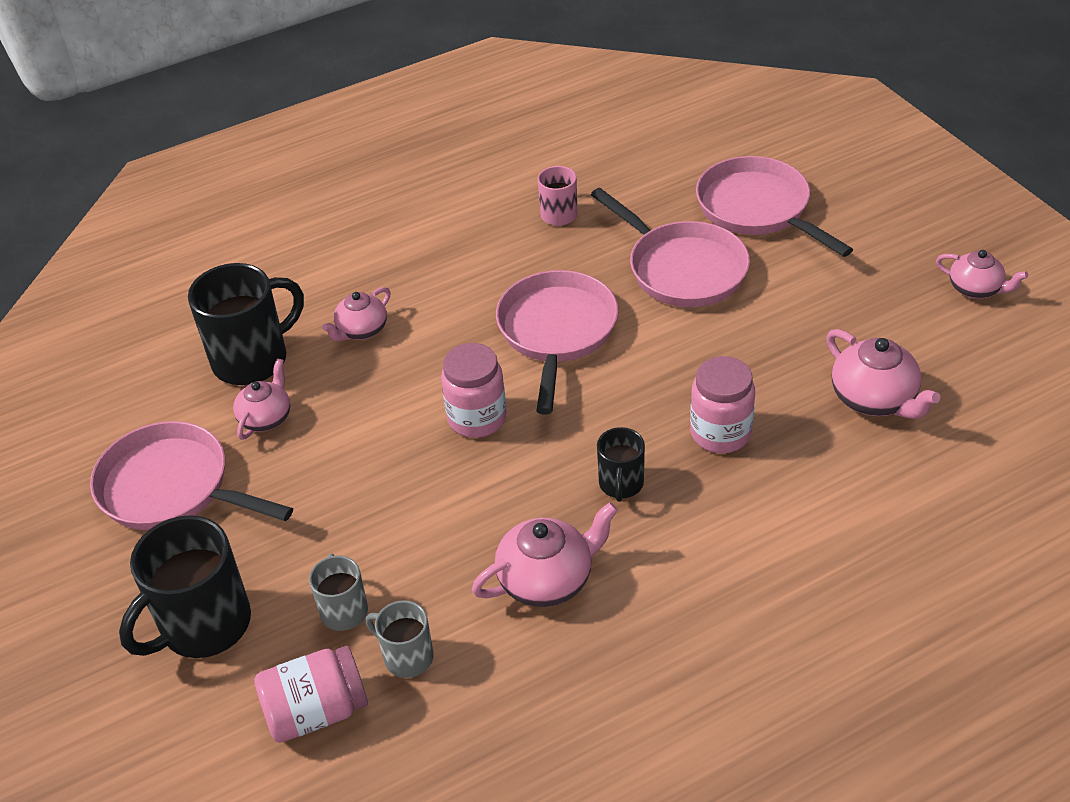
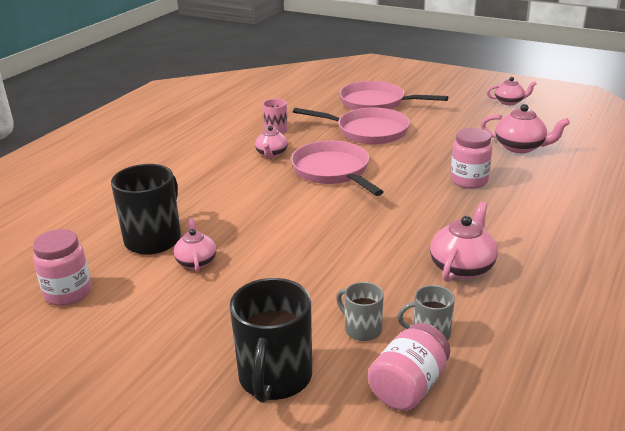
camera: 35 degrees left, 15 degrees down
(172, 488) = (166, 318): pink pan -> none
(361, 330) = (214, 204): pink teapot -> pink teapot (271, 154)
(477, 418) = (333, 217): pink jar -> pink jar (68, 293)
(621, 484) = (447, 216): black mug -> none

